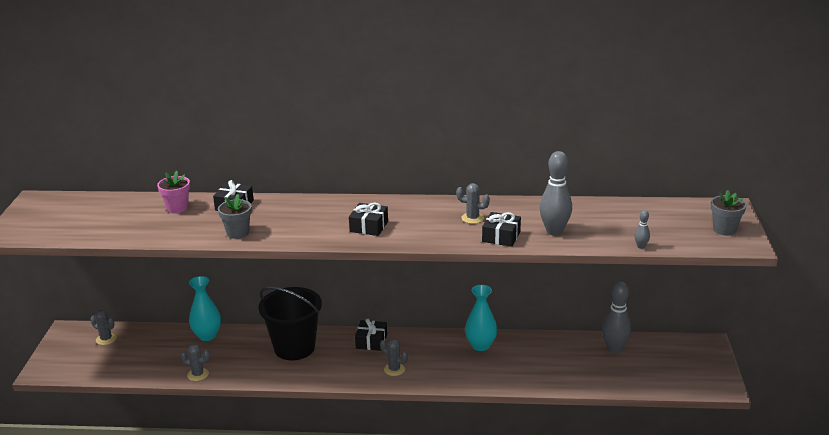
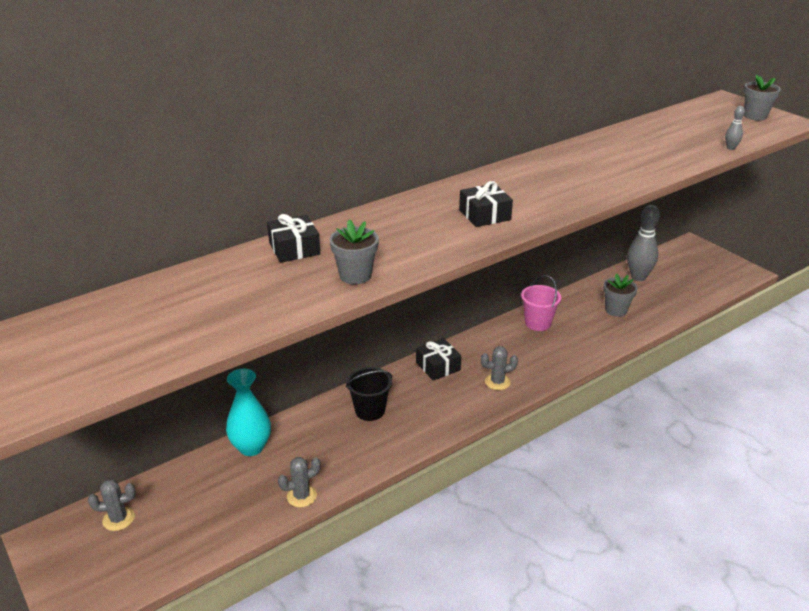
camera: 40 degrees left, 5 degrees up
(177, 208) = (224, 278): pink flower pot -> none
(294, 347) = (370, 410): black bucket -> black bucket, size x0.56
(472, 218) = (562, 173): grey cactus -> none
(480, 345) = (538, 323): turquoise vase -> pink bucket
(501, 236) = (617, 179): black gift -> none
(554, 231) = (648, 159): grey bowling pin -> none
(555, 363) = (616, 310): none -> grey flower pot

